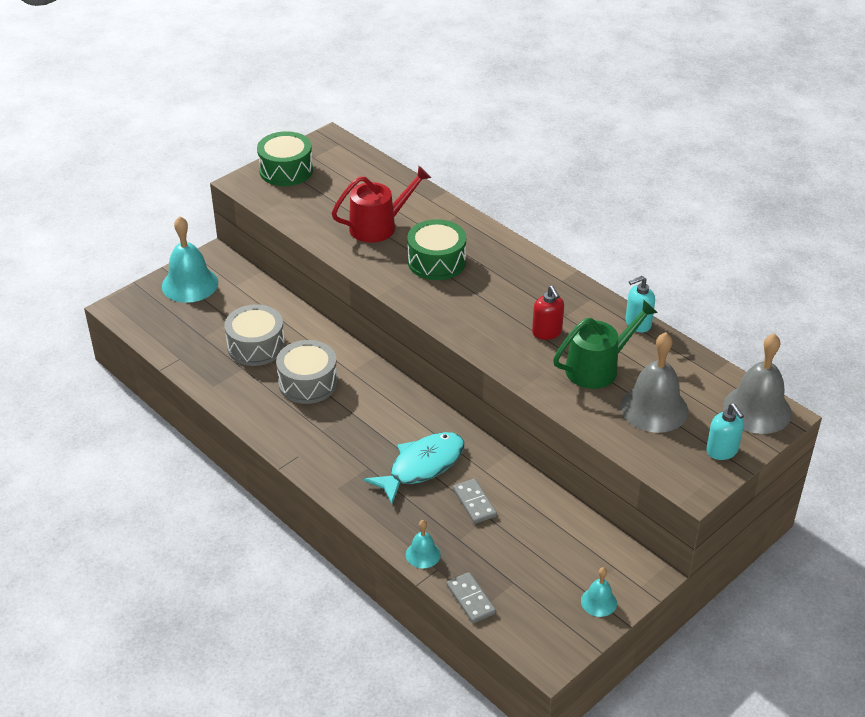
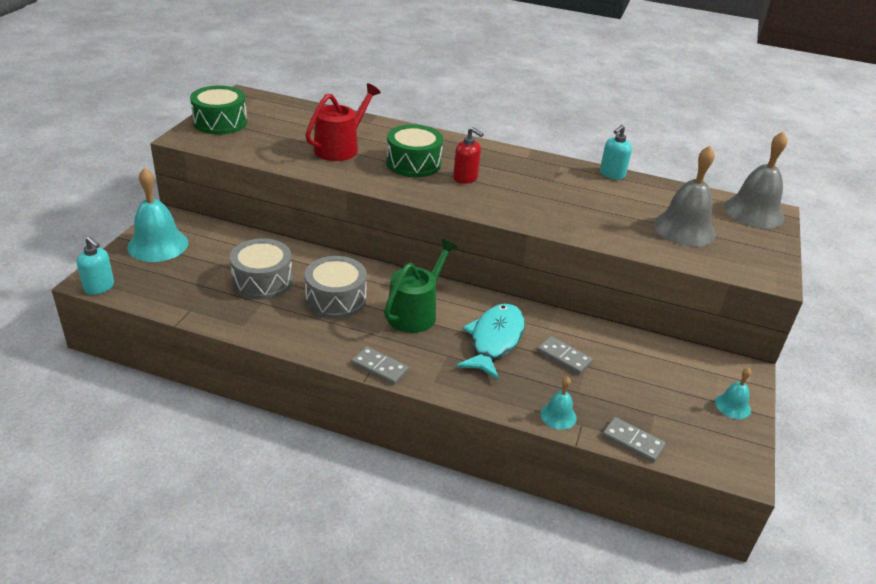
camera: 30 degrees left, 5 degrees down
(301, 460) = (379, 367): none -> grey domino
(547, 332) = (551, 194): red soap dispenser -> red soap dispenser (465, 178)
(597, 368) = (614, 211): green watering can -> green watering can (415, 312)
(722, 451) = (762, 246): turquoise soap dispenser -> turquoise soap dispenser (99, 287)

